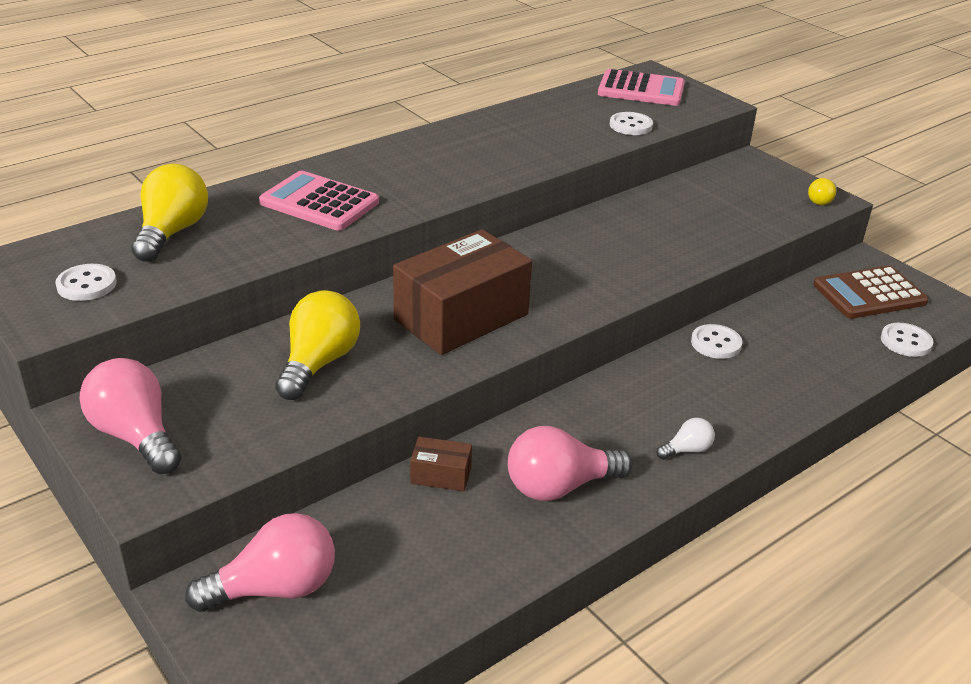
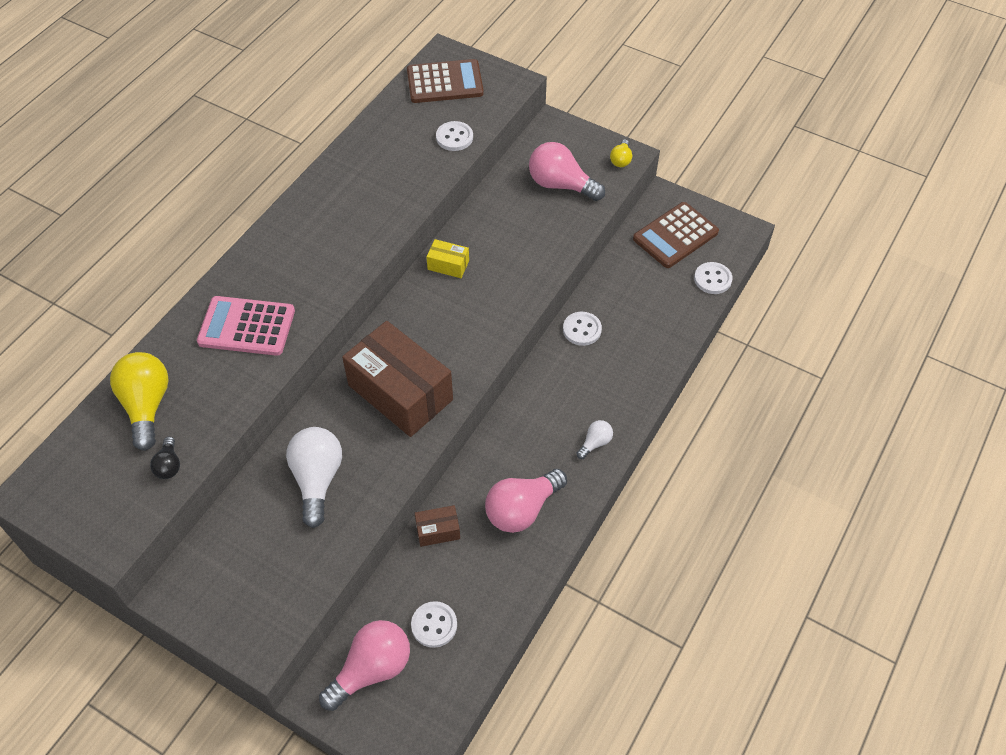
camera: 20 degrees left, 20 degrees up
(87, 285) = (115, 490): white button -> white button (434, 625)
(136, 435) = (222, 600): pink light bulb -> pink light bulb (561, 185)
(158, 281) = (169, 465): none -> black light bulb
(319, 363) = (317, 479): yellow light bulb -> white light bulb
(461, 317) = (400, 392): brown box -> brown box turned 75 degrees counterclockwise
(576, 233) = (448, 265): none -> yellow box
(641, 89) = (445, 82): pink calculator -> brown calculator

